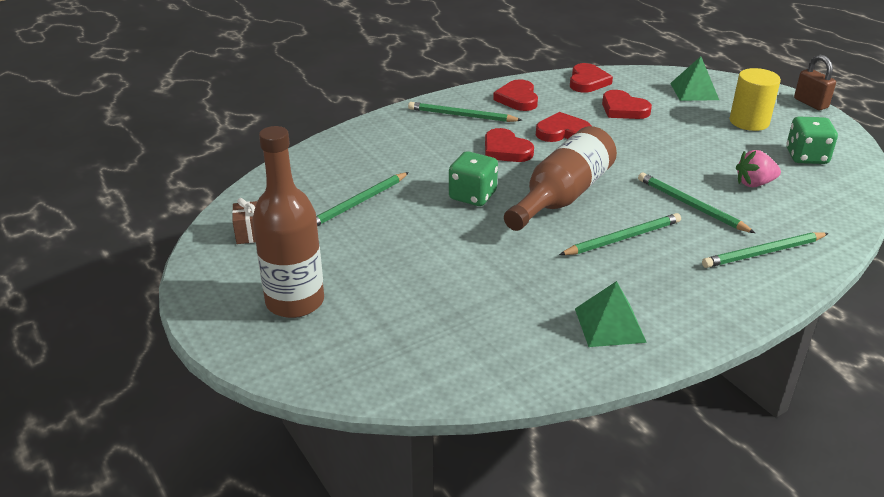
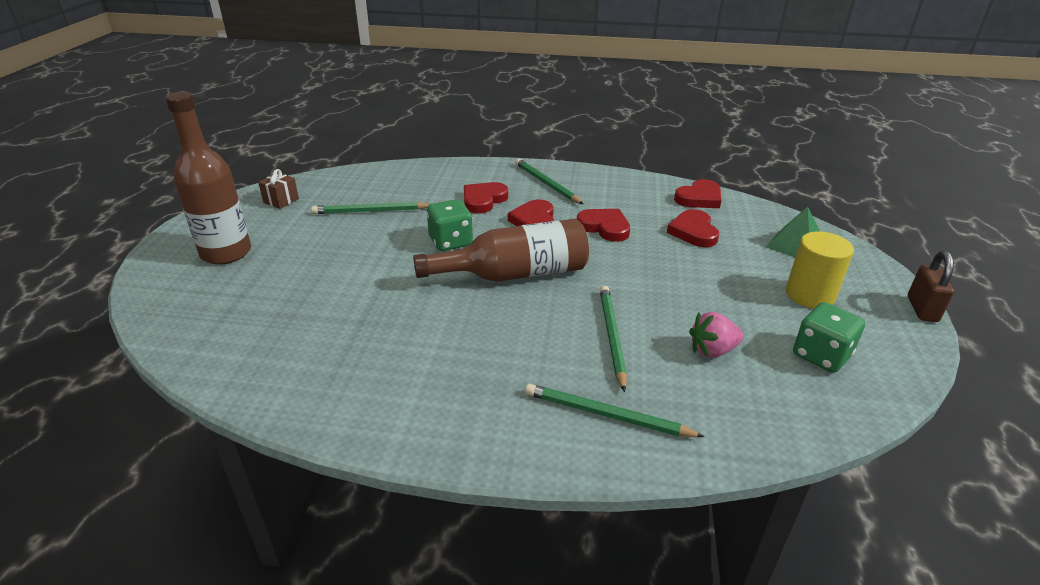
camera: 40 degrees right, 0 degrees up
(517, 99) = (613, 188): red heart -> red heart (483, 200)
(610, 325) = (368, 389): green pyramid -> none
(622, 238) = (503, 330): green pencil -> none
(754, 183) = (712, 350): pink strawberry -> pink strawberry turned 45 degrees counterclockwise

